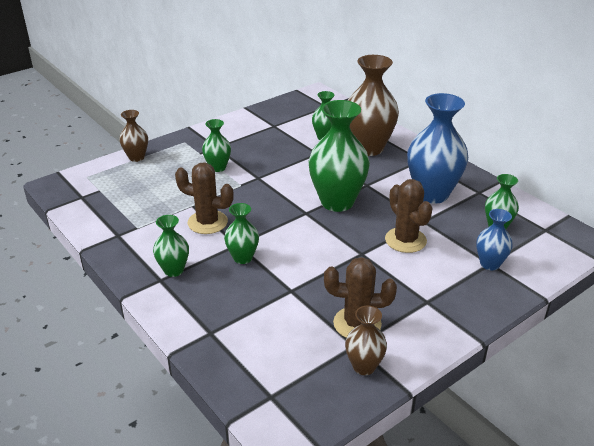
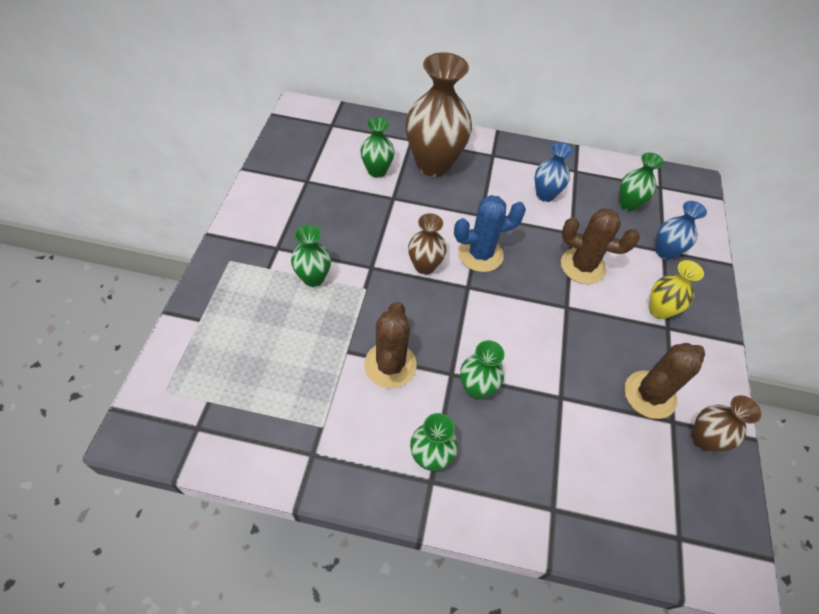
camera: 45 degrees left, 20 degrees up
(136, 157) = (197, 319): brown vase -> brown vase (424, 266)
(207, 222) = (390, 365): brown cactus -> brown cactus turned 60 degrees counterclockwise
(337, 202) = (480, 254): green vase -> blue cactus
(432, 194) = (545, 195): blue vase -> blue vase, size x0.52
(434, 289) = (659, 310): none -> yellow vase

